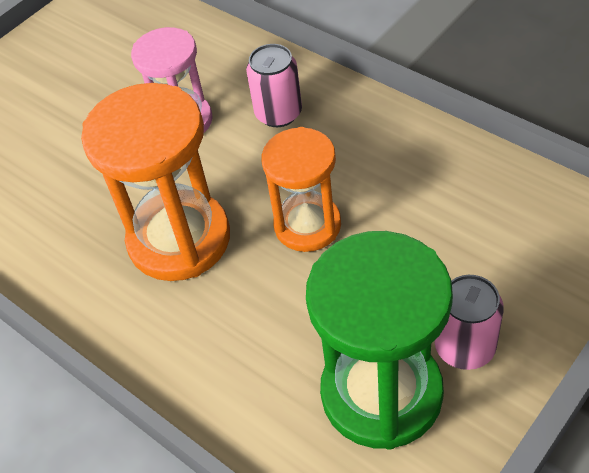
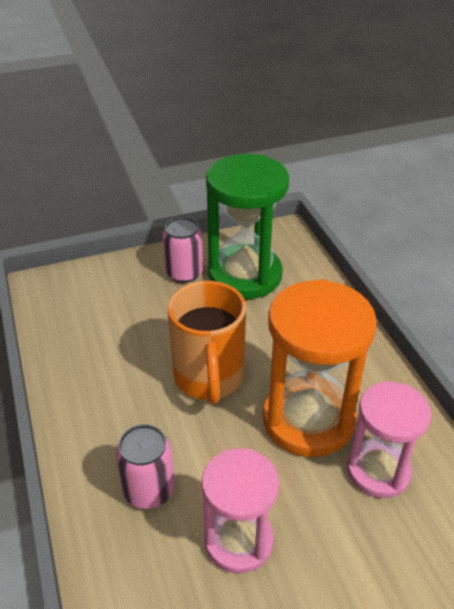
camera: 155 degrees left, 10 degrees down
(91, 228) = (378, 471): none -> pink hourglass
(307, 225) = (209, 378): orange hourglass -> orange mug

